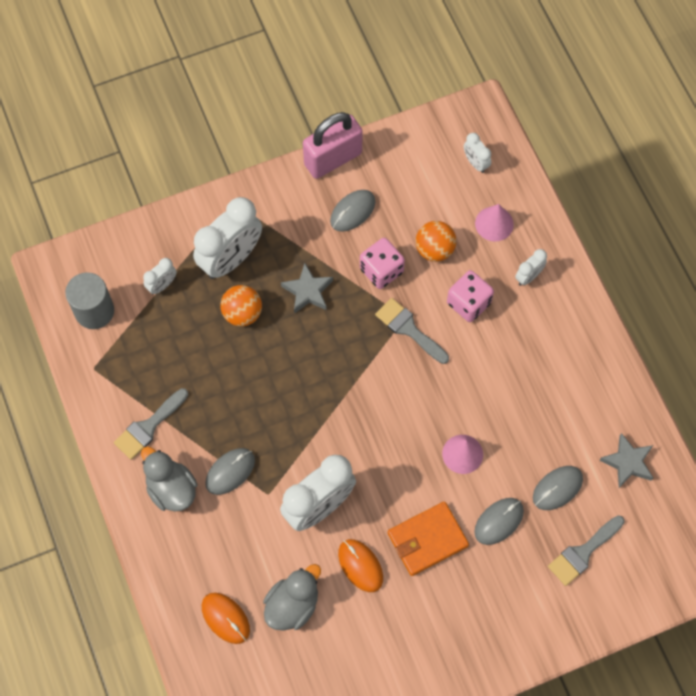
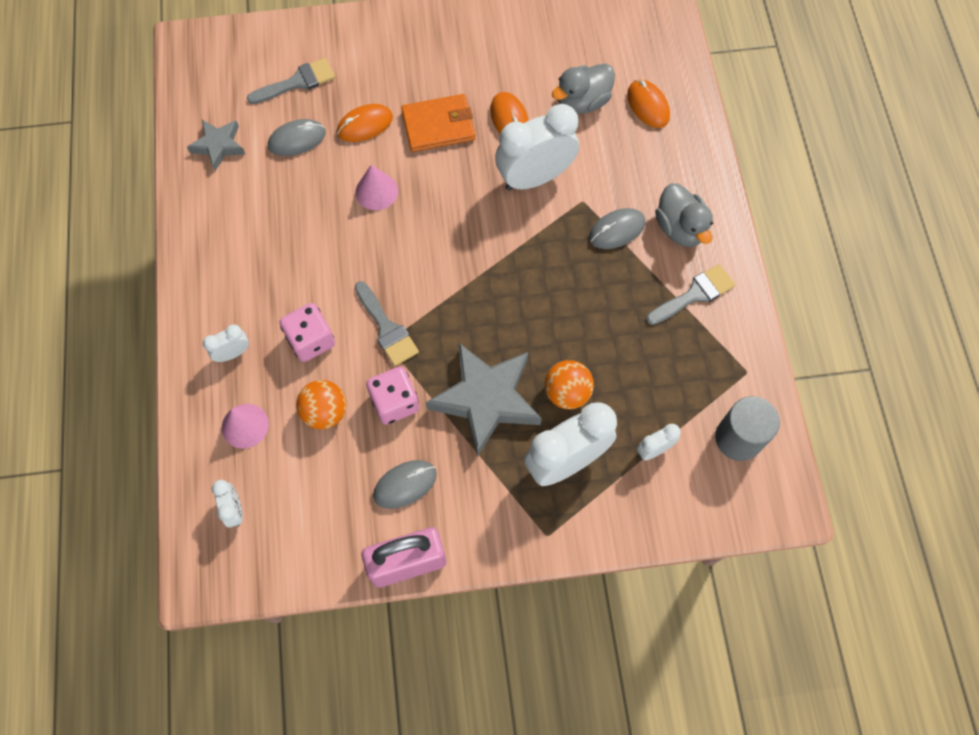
camera: 165 degrees left, 0 degrees up
(308, 291) = (486, 399): grey star -> grey star, size x1.84
(499, 521) = (365, 125): grey mouse -> orange mouse

